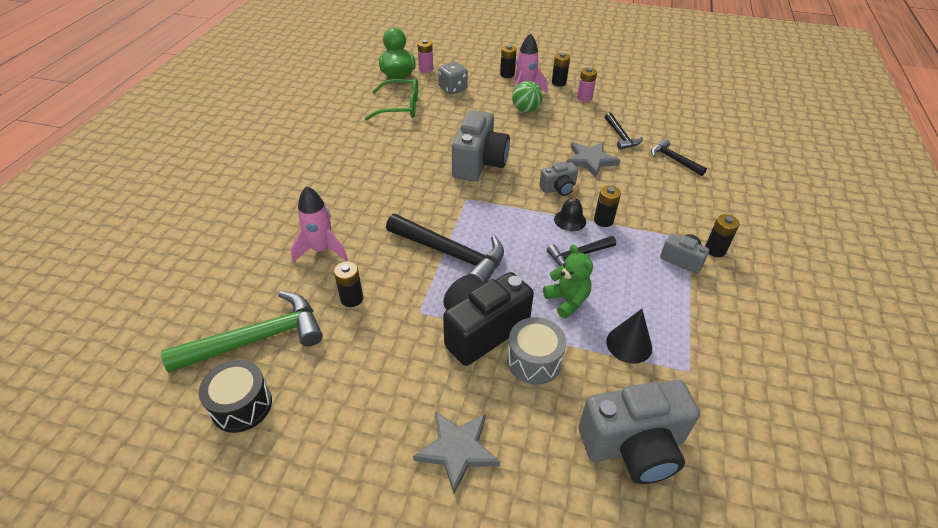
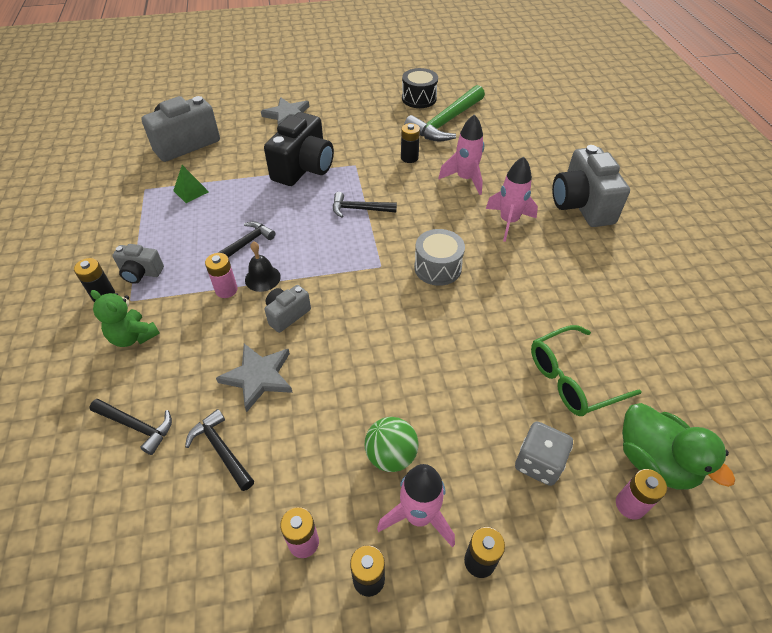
camera: 155 degrees right, 5 degrees up
(331, 197) = (508, 222): none -> pink rocket
(451, 254) = (359, 209): black hammer -> black hammer, size x0.55
(479, 163) = (396, 317): grey camera -> grey camera (581, 205)
(534, 361) = (259, 163): grey drum -> grey drum (437, 268)
(567, 300) = (245, 205): green teddy bear -> green teddy bear (133, 336)
(603, 220) = (226, 290): black battery -> pink battery
(629, 344) = (191, 191): black cone -> green pyramid

